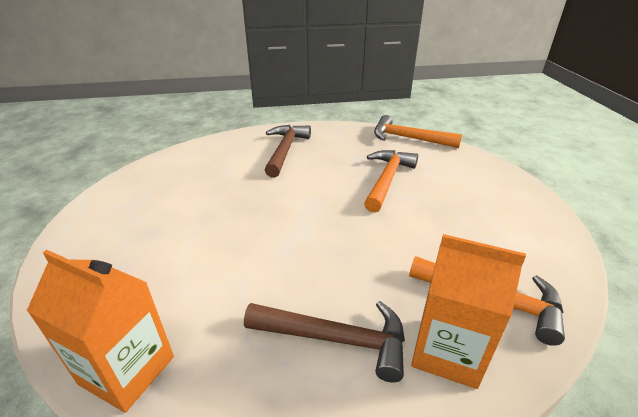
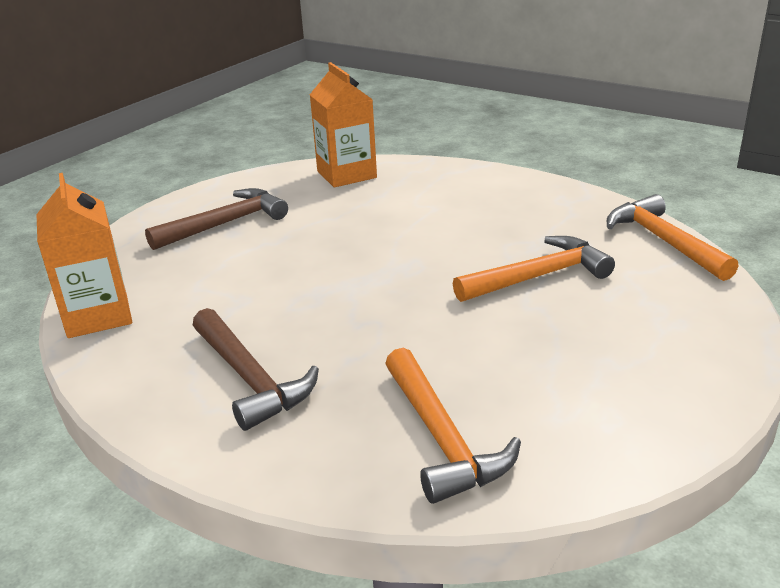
camera: 45 degrees right, 5 degrees down
(285, 150) = (467, 199): brown hammer -> brown hammer (225, 224)
(447, 351) = (324, 443): orange carton -> orange carton (346, 174)

